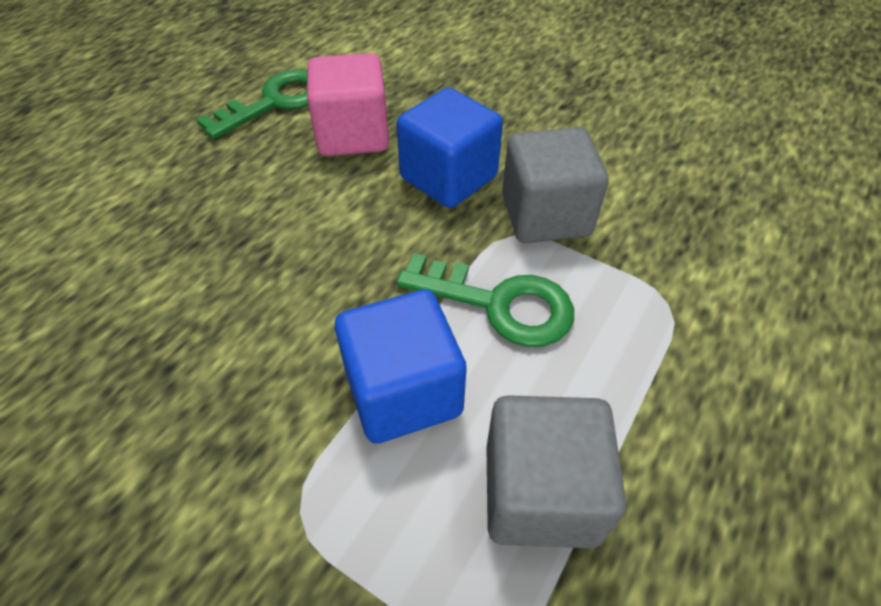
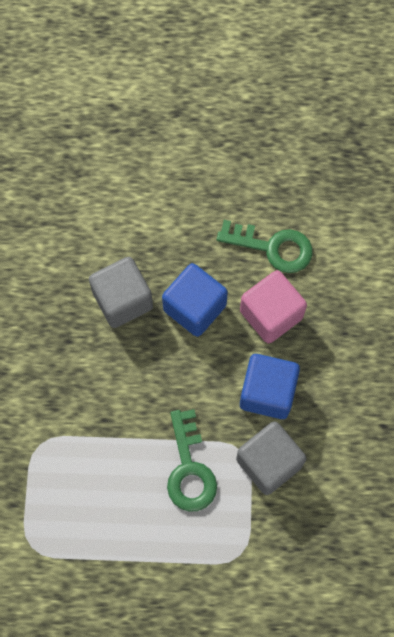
camera: 60 degrees right, 20 degrees up
(403, 392) = (114, 452): blue cube -> blue cube (194, 307)
(541, 493) = (99, 536): grey cube -> grey cube (123, 300)

